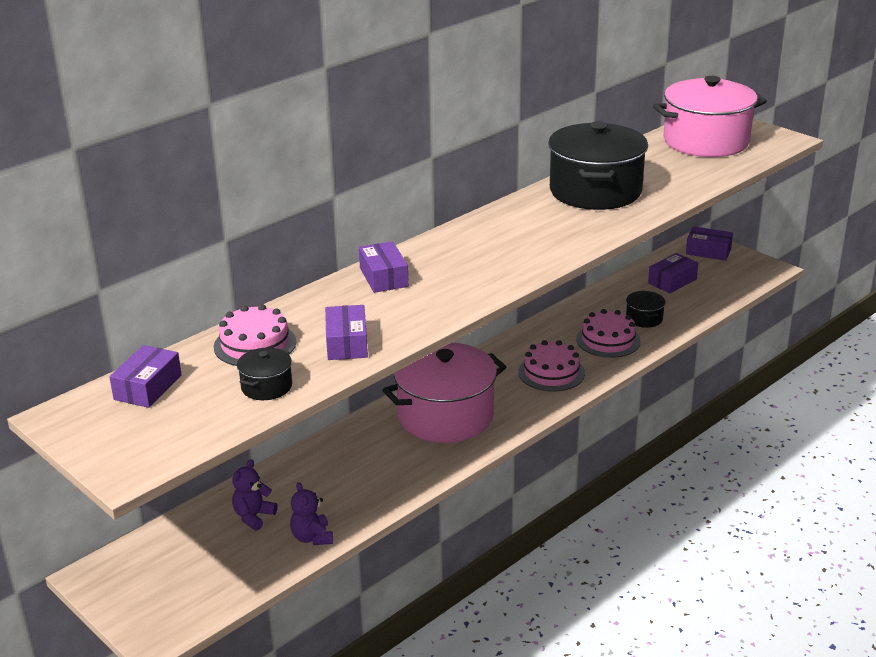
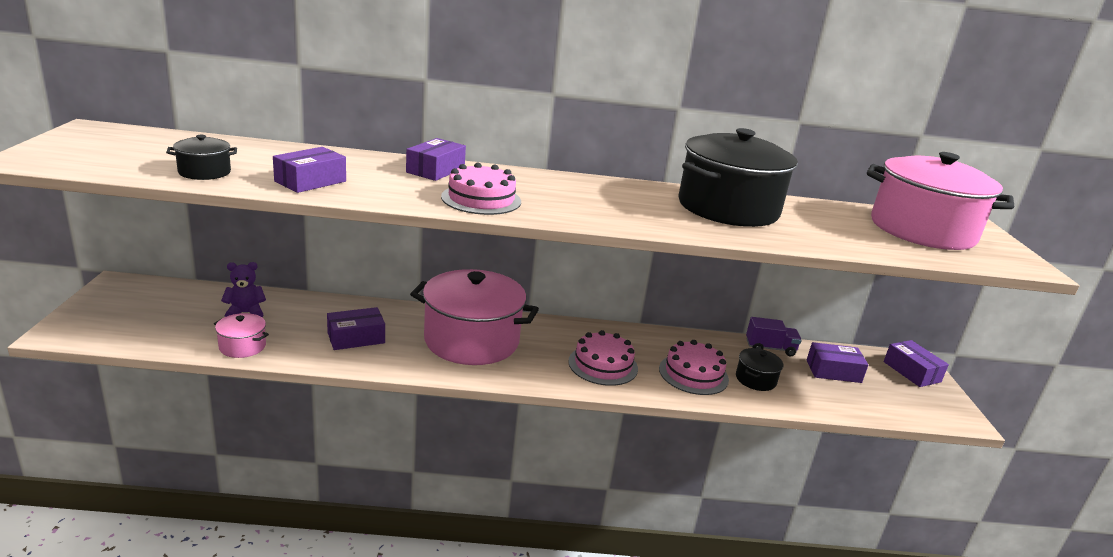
camera: 40 degrees right, 5 degrees down
(148, 387) = (160, 141): purple box -> purple box (356, 338)
(255, 344) = (267, 155): pink cake -> pink cake (481, 199)
(312, 537) = (242, 346): purple teddy bear -> pink pot
(617, 288) = (770, 348): none -> purple truck

